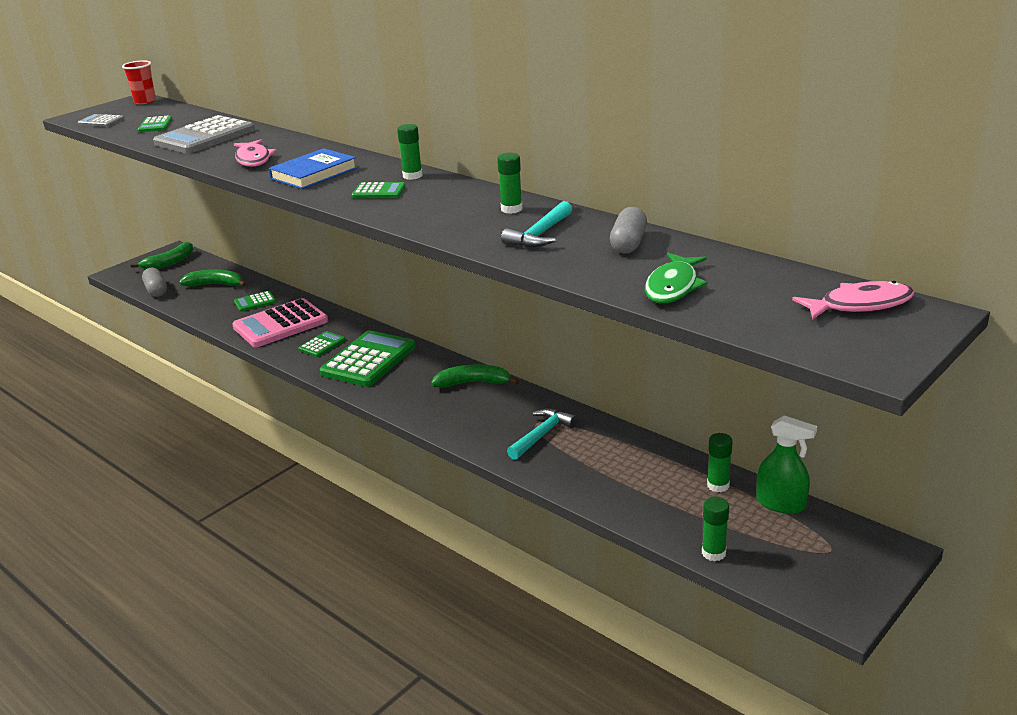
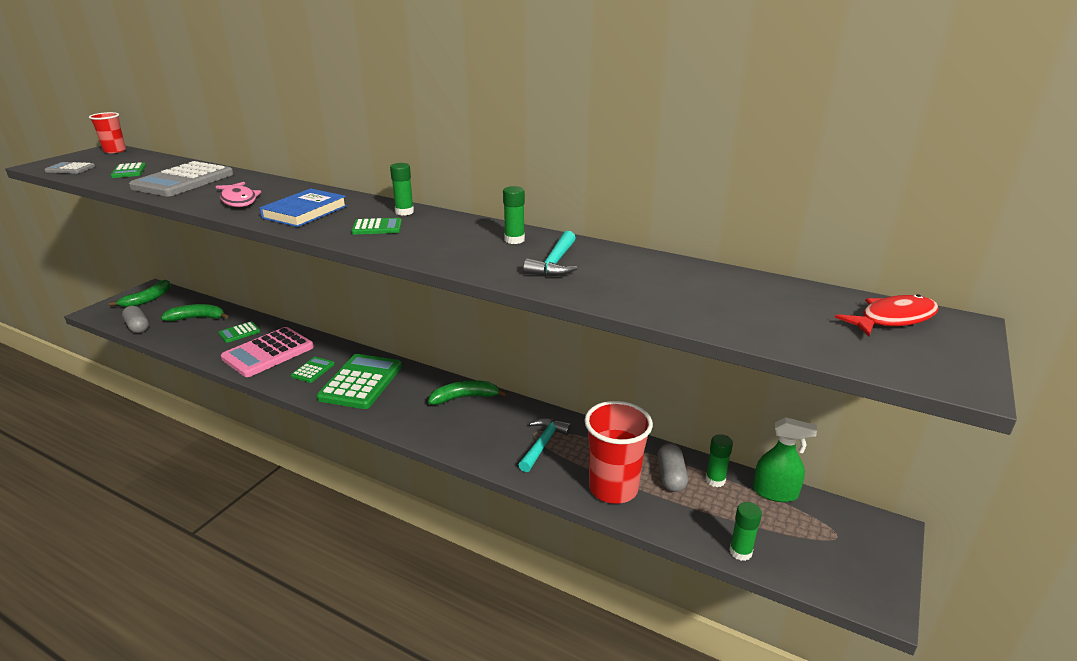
camera: 15 degrees left, 0 degrees up
(601, 483) = (613, 488): none -> red cup
(628, 243) = (643, 268): grey capsule -> grey capsule (671, 476)
(673, 287) = (712, 309): green fish -> none
(860, 305) = (893, 319): pink fish -> red fish

